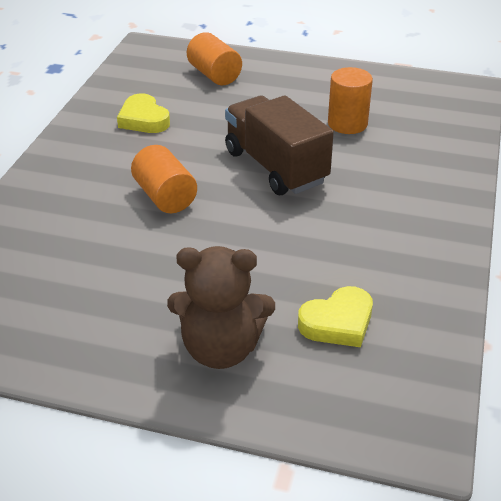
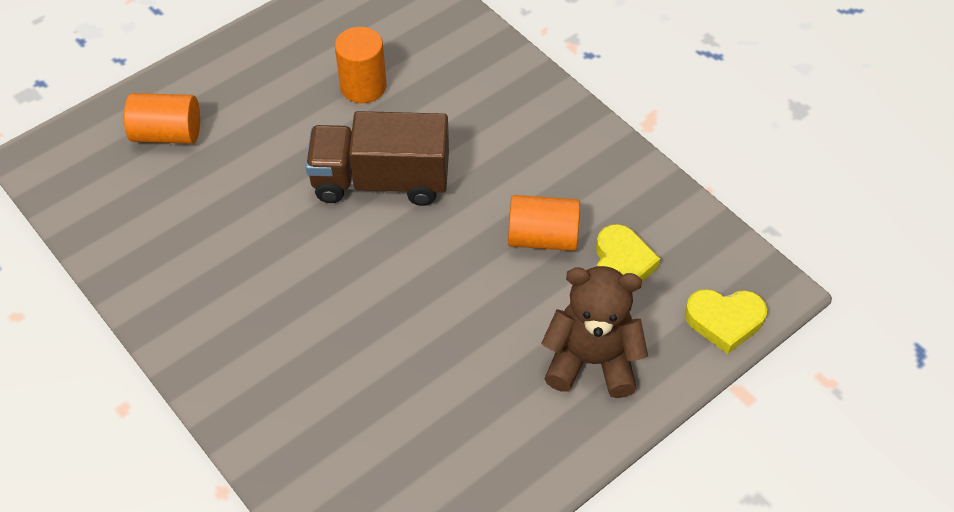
camera: 55 degrees left, 15 degrees up
(143, 119) = (194, 240): yellow heart -> yellow heart (724, 321)
(165, 197) = (350, 292): orange cylinder -> orange cylinder (542, 237)
(221, 349) = (592, 361): brown teddy bear -> brown teddy bear turned 120 degrees counterclockwise

